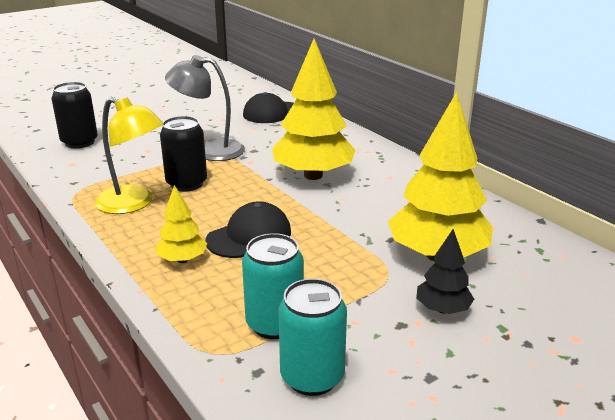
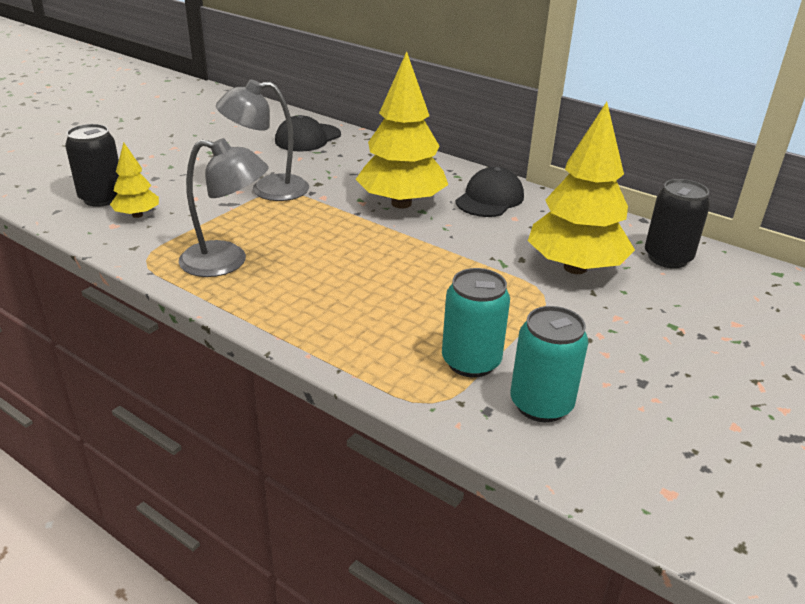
camera: 20 degrees left, 5 degrees up
(133, 204) = (227, 262): yellow lamp -> grey lamp
(182, 260) = (329, 314): yellow tree -> yellow tree (137, 215)
(186, 183) = (270, 230): black can -> black can (667, 258)
(249, 236) = (381, 278): black cap -> black cap (490, 199)
(442, 309) = (613, 318): black tree -> none

